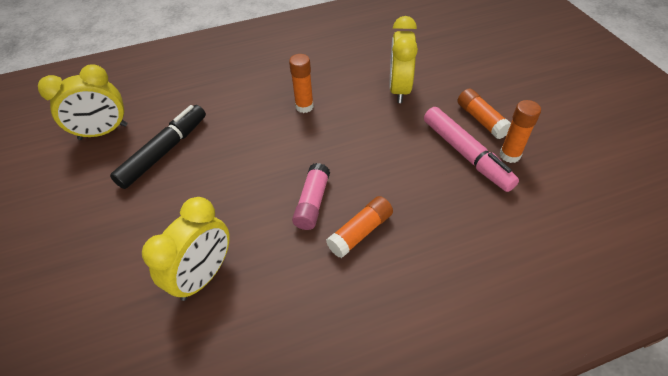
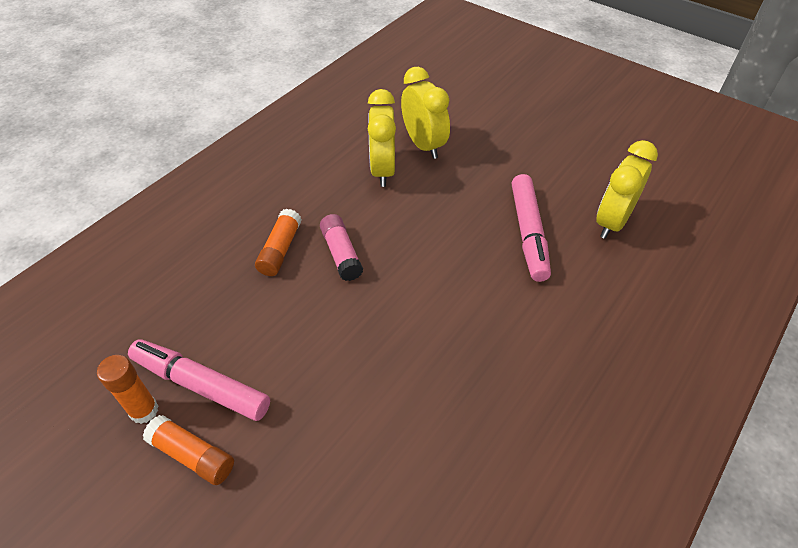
camera: 145 degrees right, 0 degrees up
(164, 151) = (528, 233): black marker -> pink marker
(304, 106) = (440, 357): orange glue stick -> none
(399, 89) = (333, 456): yellow clock -> yellow clock (424, 145)

